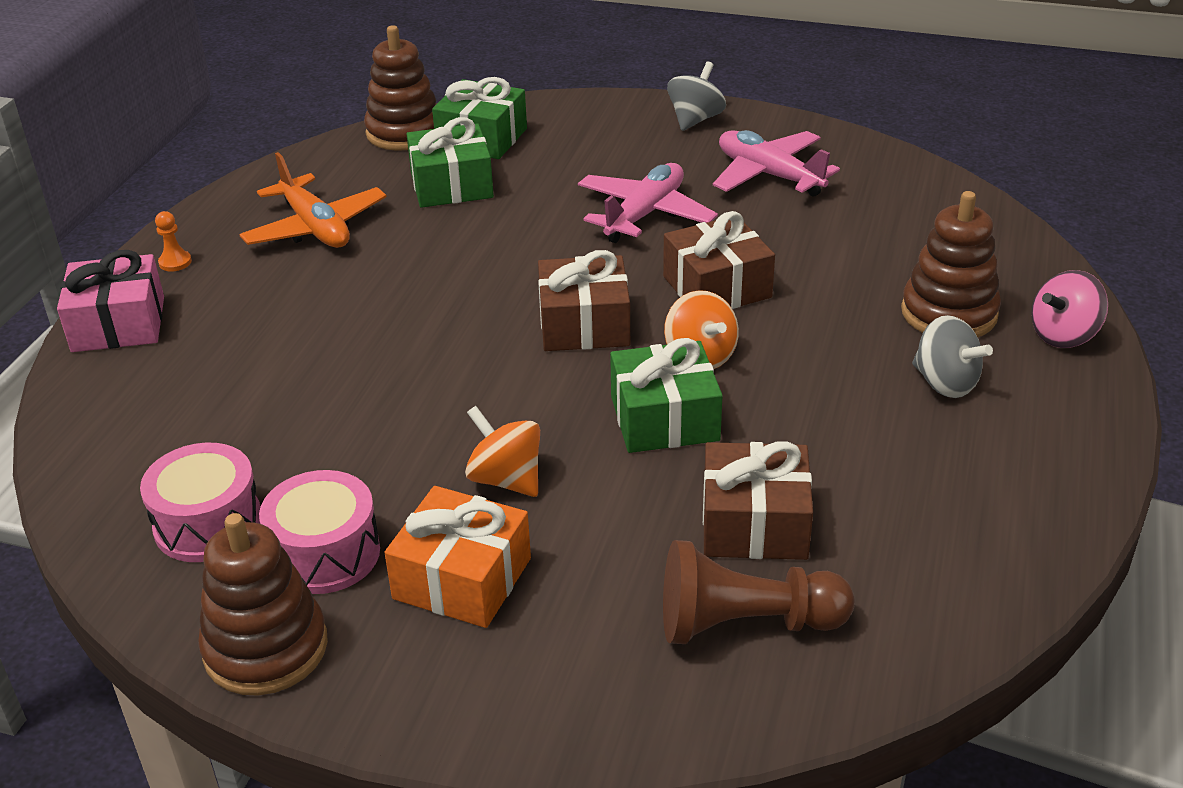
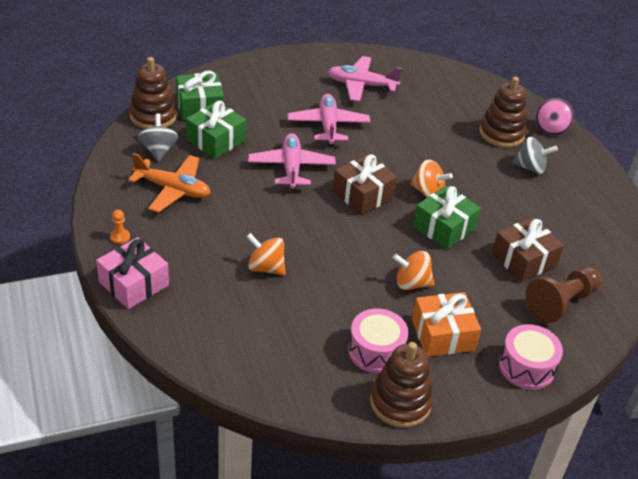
camera: 40 degrees left, 5 degrees up
(208, 524) = (309, 362): pink drum -> pink drum (526, 367)
(312, 370) = (266, 267): none -> orange spinning top
(517, 252) = (291, 167): none -> pink plane
(695, 119) = (295, 63): grey spinning top -> grey spinning top (158, 150)
(717, 287) = (399, 154): brown gift -> none

